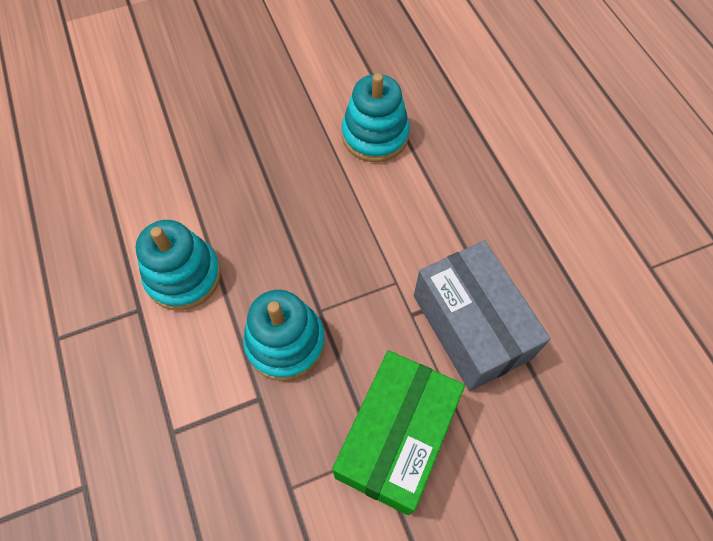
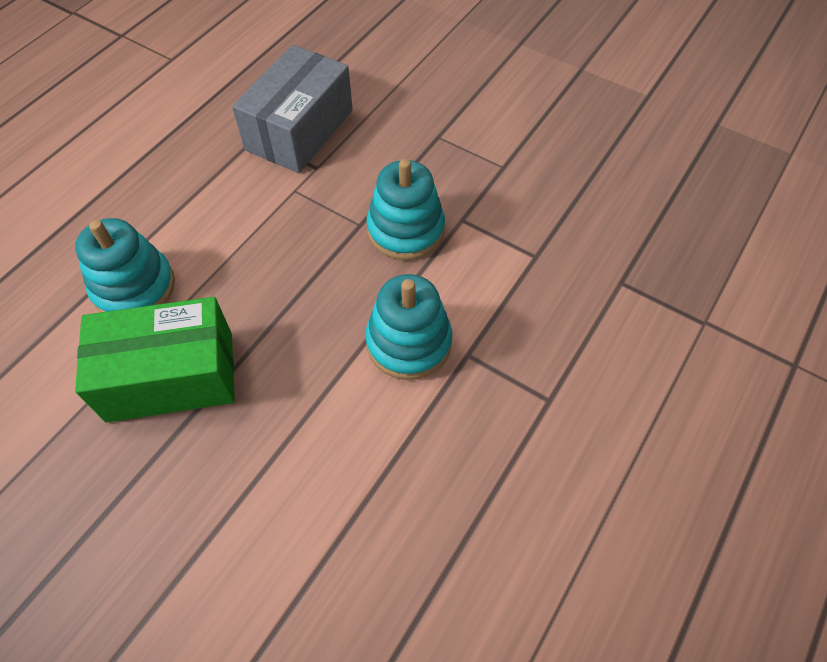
camera: 125 degrees left, 5 degrees down
(396, 438) = (419, 131): green box -> green box (170, 376)

